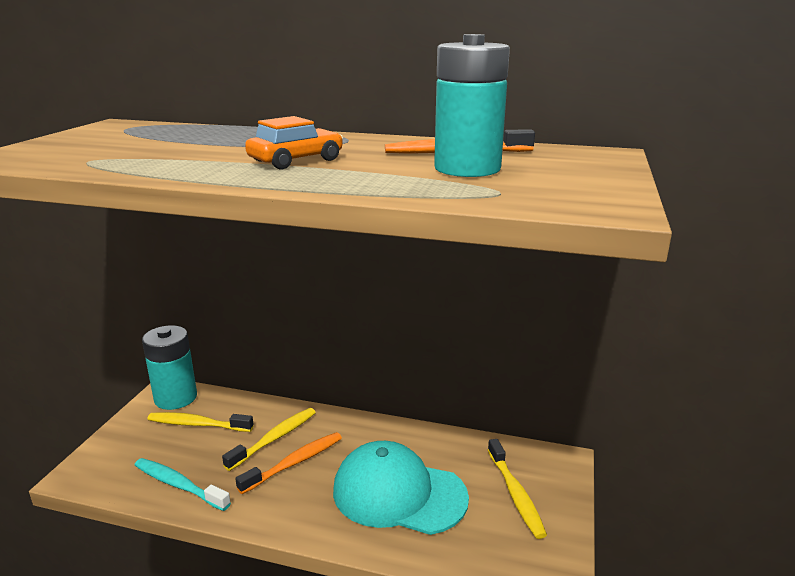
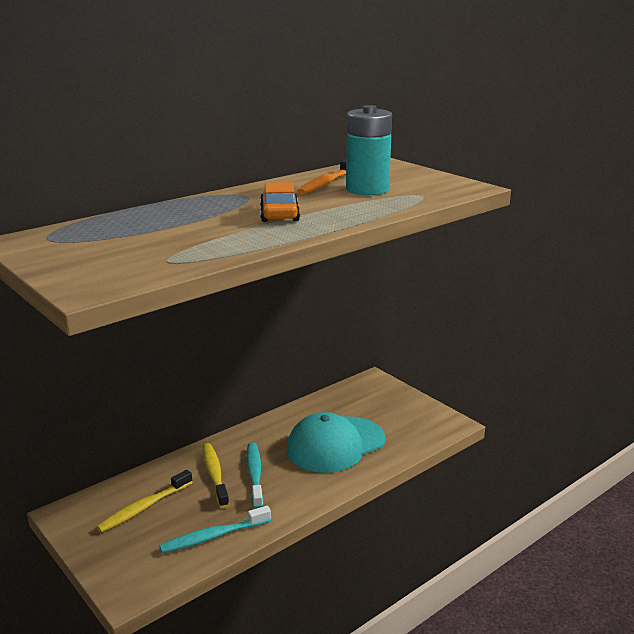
camera: 55 degrees left, 0 degrees up
(176, 398) = (84, 510): turquoise battery -> none
(295, 462) = (254, 474): orange toothbrush -> turquoise toothbrush
(515, 494) = (382, 406): yellow toothbrush -> none

